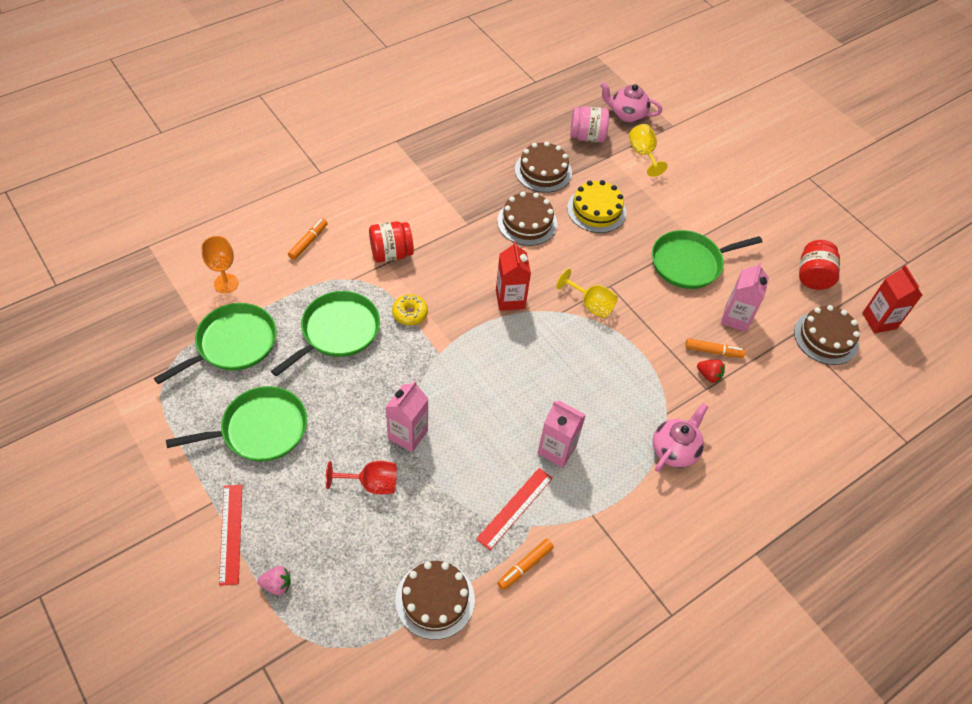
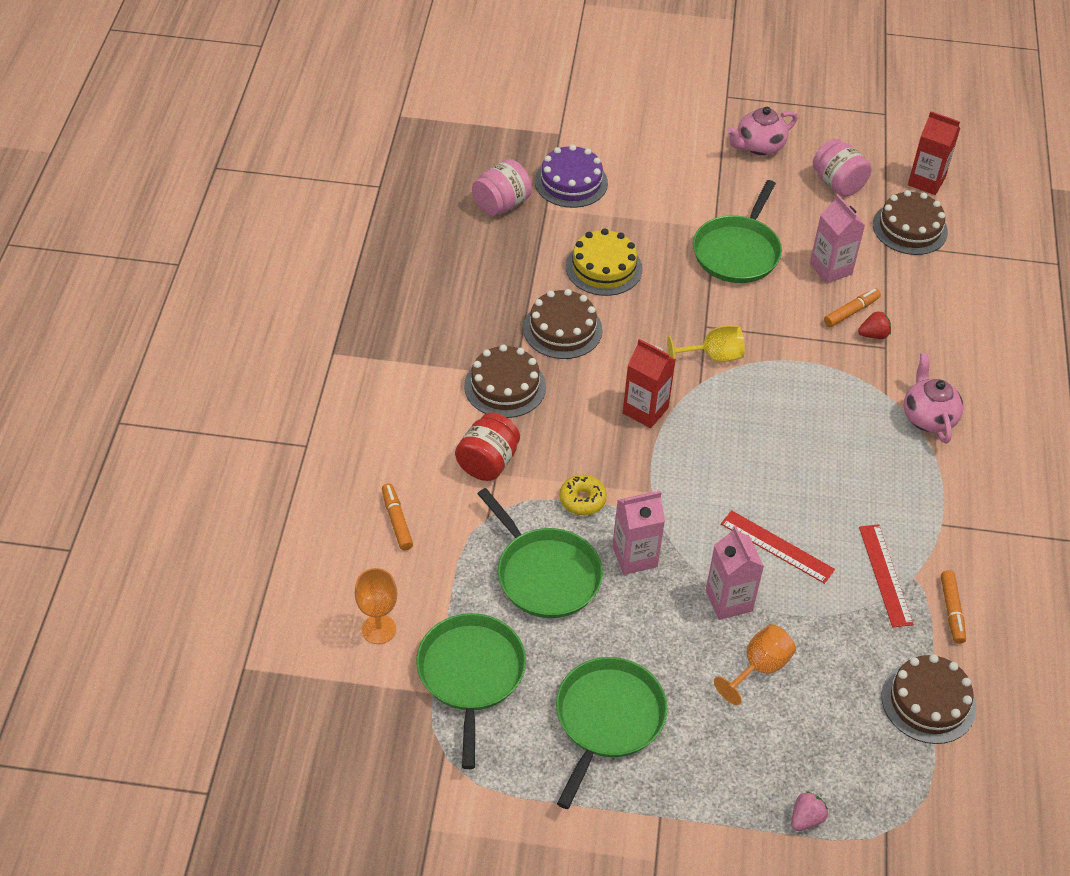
camera: 45 degrees left, 5 degrees down
(231, 533) = (712, 822): red ruler -> red ruler (777, 547)
(337, 331) = (545, 574): green pan -> green pan turned 150 degrees clockwise
(371, 484) = (759, 668): red goblet -> orange goblet
(543, 171) = (509, 269): brown cake -> brown cake (505, 386)
(557, 450) = (851, 500): pink carton -> pink carton (634, 556)
(627, 114) = (506, 154): pink teapot -> pink teapot (759, 147)
(643, 154) = (571, 182): yellow goblet -> purple cake
(813, 276) = (838, 183): red jar -> pink jar

